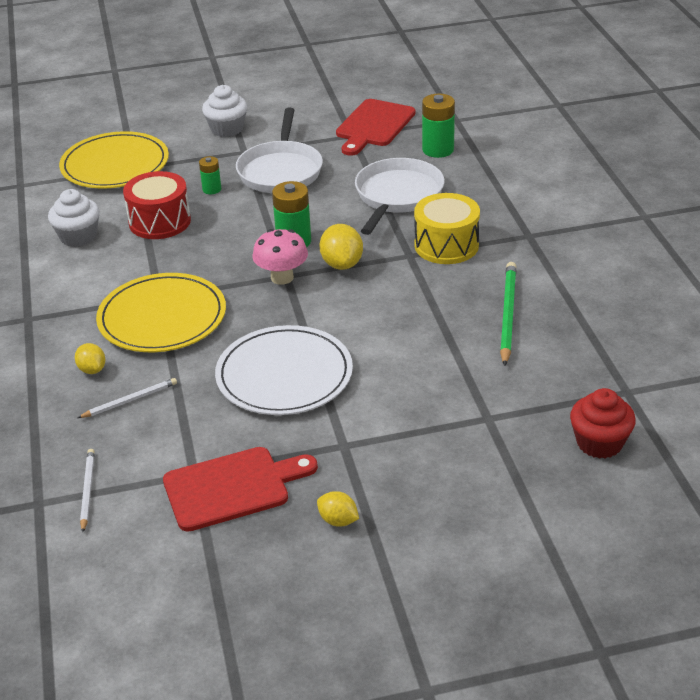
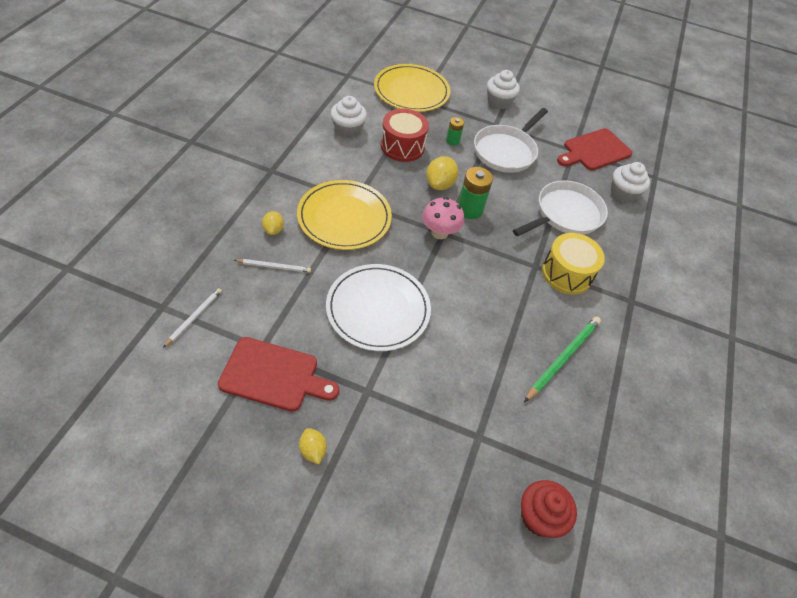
camera: 25 degrees right, 15 degrees up
(342, 264) = (485, 246): yellow lemon -> yellow lemon (439, 184)
(438, 150) = (623, 193): green battery -> white cupcake

